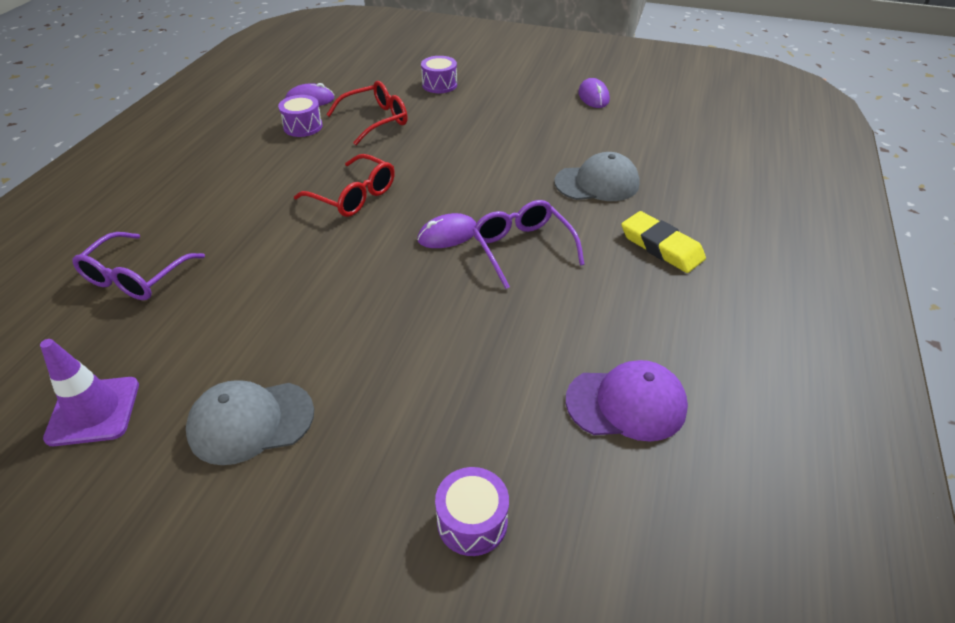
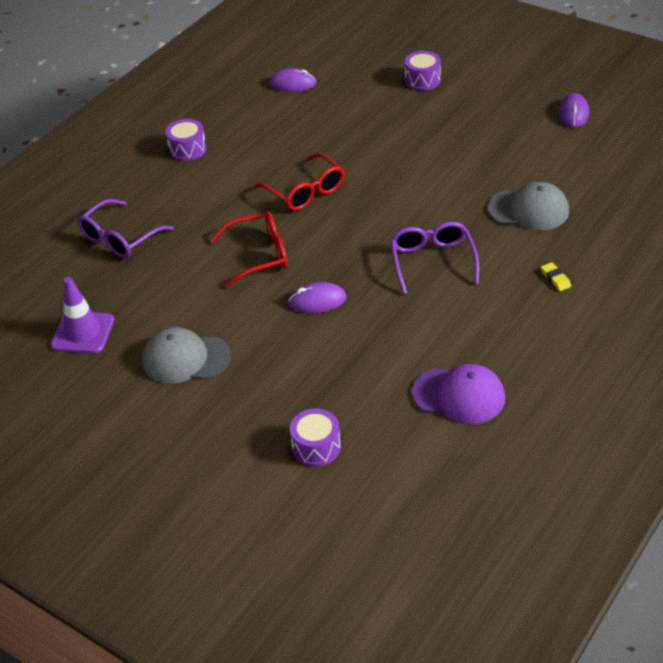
camera: 20 degrees right, 0 degrees up
(303, 126) = (279, 113): purple drum -> purple drum (187, 149)
(376, 120) = (348, 114): red glasses -> red glasses (259, 255)
(447, 235) = (373, 240): purple mouse -> purple mouse (317, 301)
(661, 246) = (555, 278): yellow eraser -> yellow eraser, size x0.47

